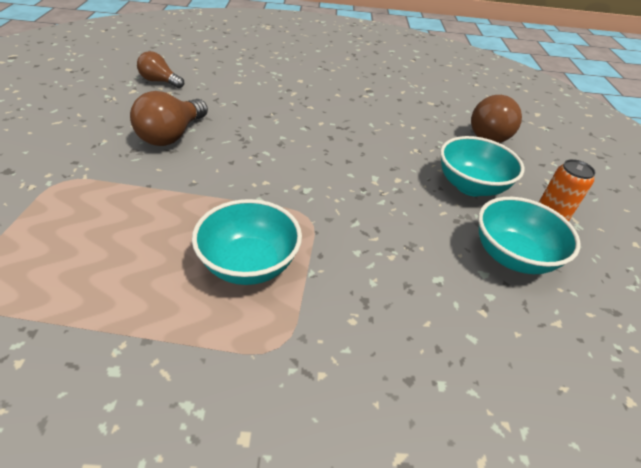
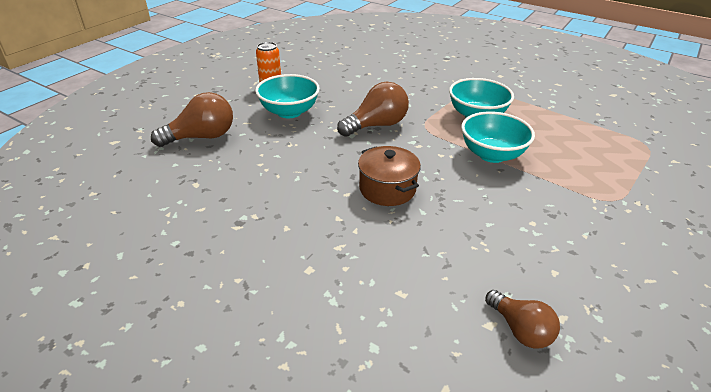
camera: 145 degrees left, 5 degrees down
(172, 135) = (512, 221): brown light bulb -> brown light bulb (376, 125)
(292, 134) = (387, 189): none -> brown pot
(512, 256) = (323, 81): turquoise bowl -> turquoise bowl (492, 154)

